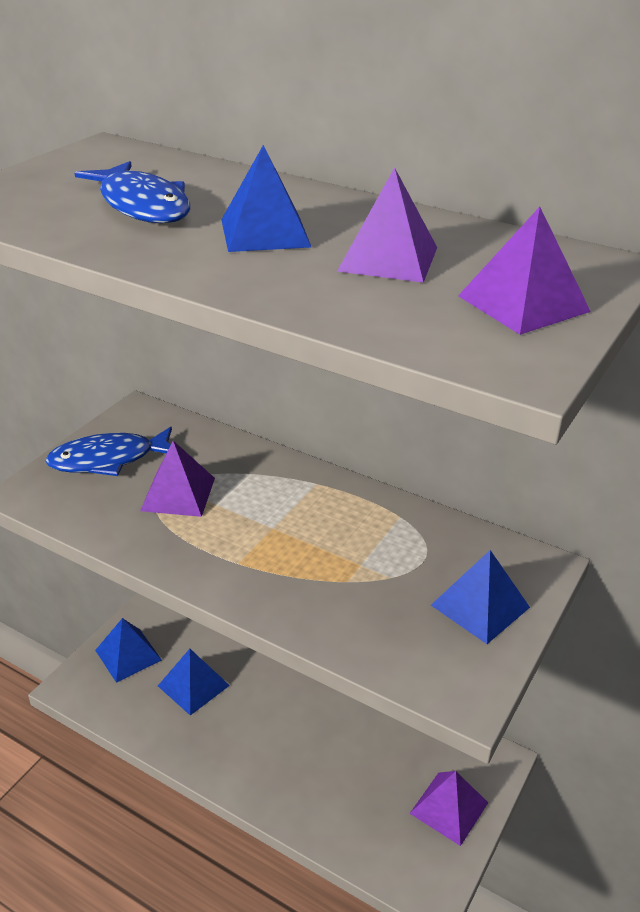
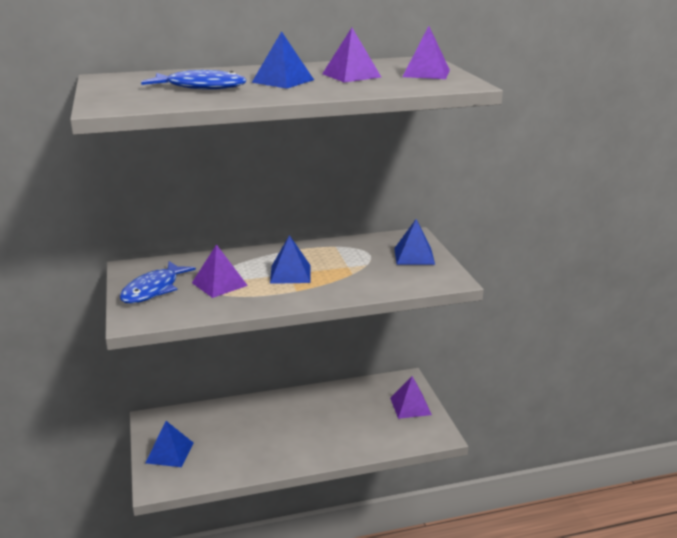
camera: 45 degrees left, 10 degrees down
(193, 685) = (228, 441): blue pyramid -> blue pyramid (290, 274)

